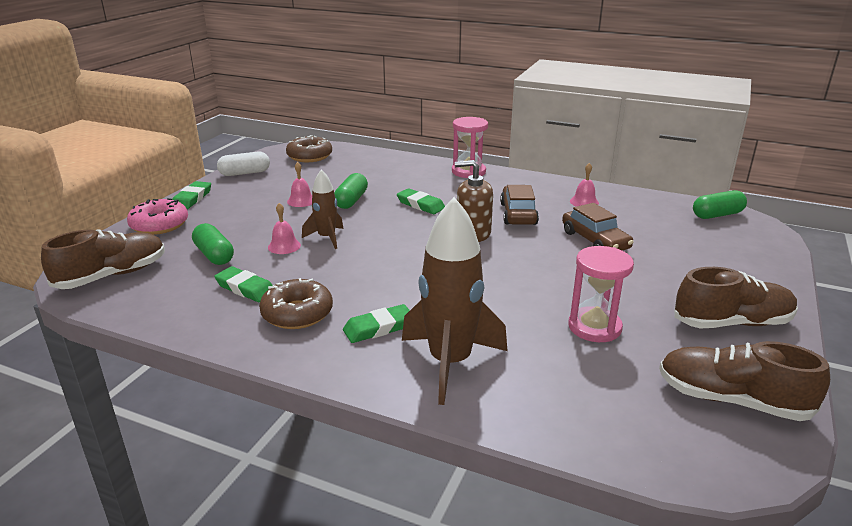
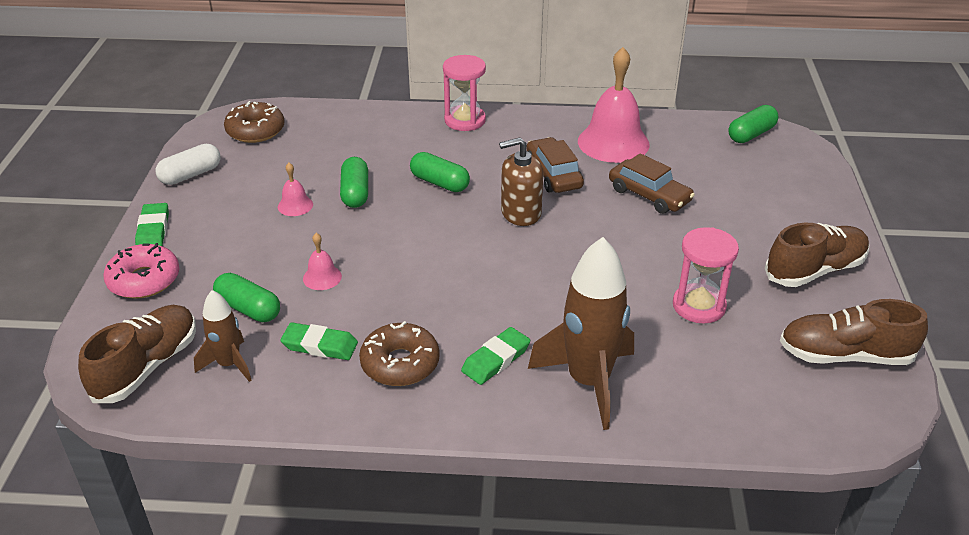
camera: 20 degrees left, 10 degrees up
(327, 238) = (363, 254): brown rocket -> brown rocket (229, 364)
(420, 205) = (439, 183): green eraser -> green capsule
(584, 202) = (613, 142): pink bell -> pink bell, size x2.21

